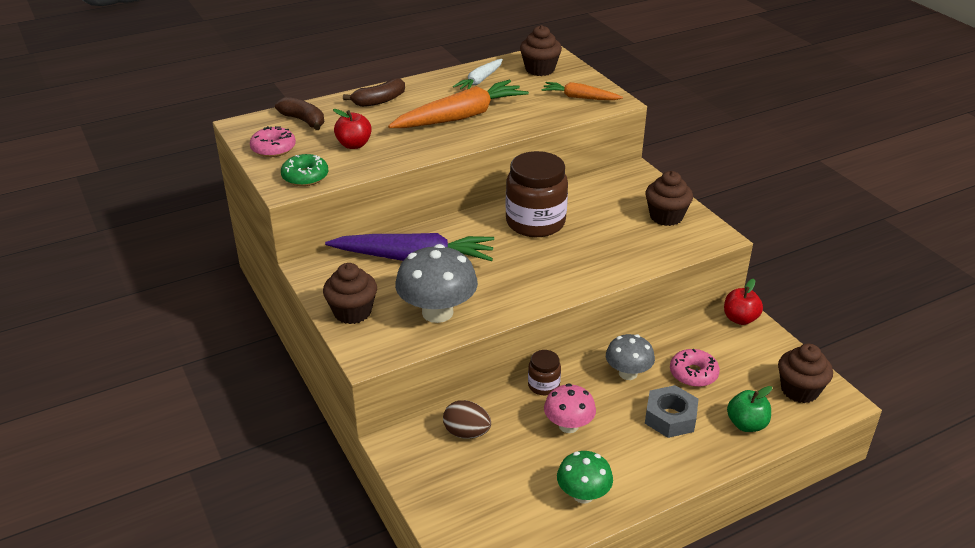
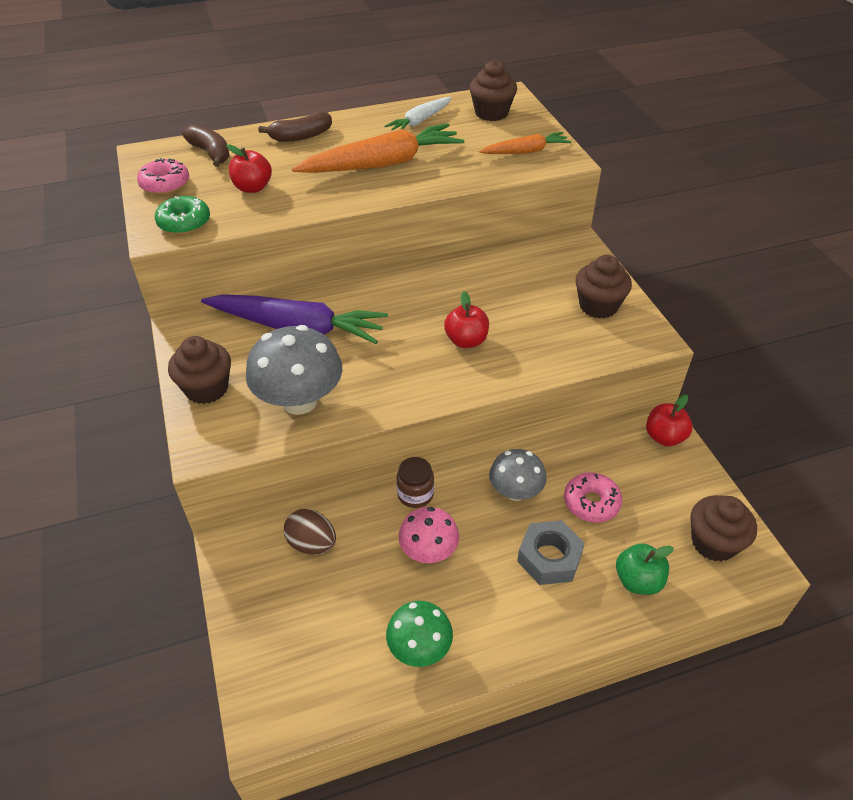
camera: 10 degrees right, 10 degrees up
(535, 222) = (446, 297): brown jar -> none
(564, 253) = (466, 341): none -> red apple
(580, 97) = (526, 151): orange carrot -> orange carrot turned 135 degrees clockwise

